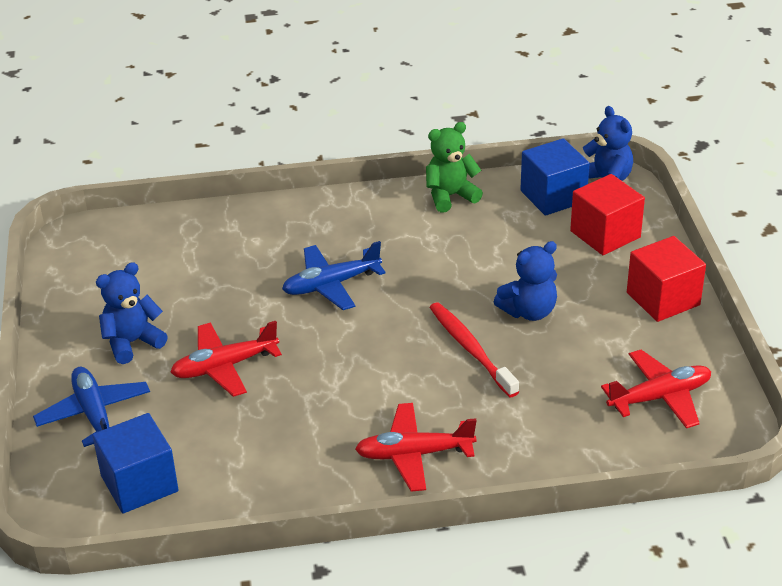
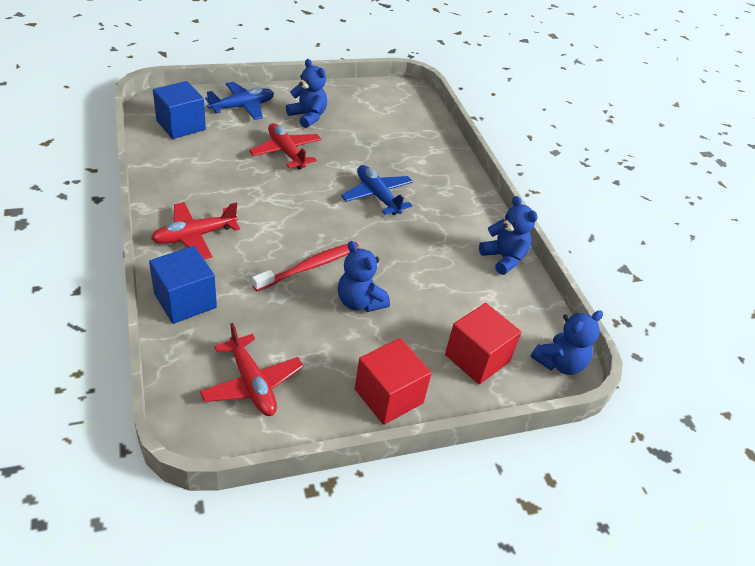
camera: 75 degrees right, 5 degrees up
(414, 454) = (194, 236): red plane -> red plane turned 105 degrees counterclockwise
(450, 196) = (504, 258): green teddy bear -> blue teddy bear
(553, 196) = (524, 324): blue cube -> blue cube (185, 300)

